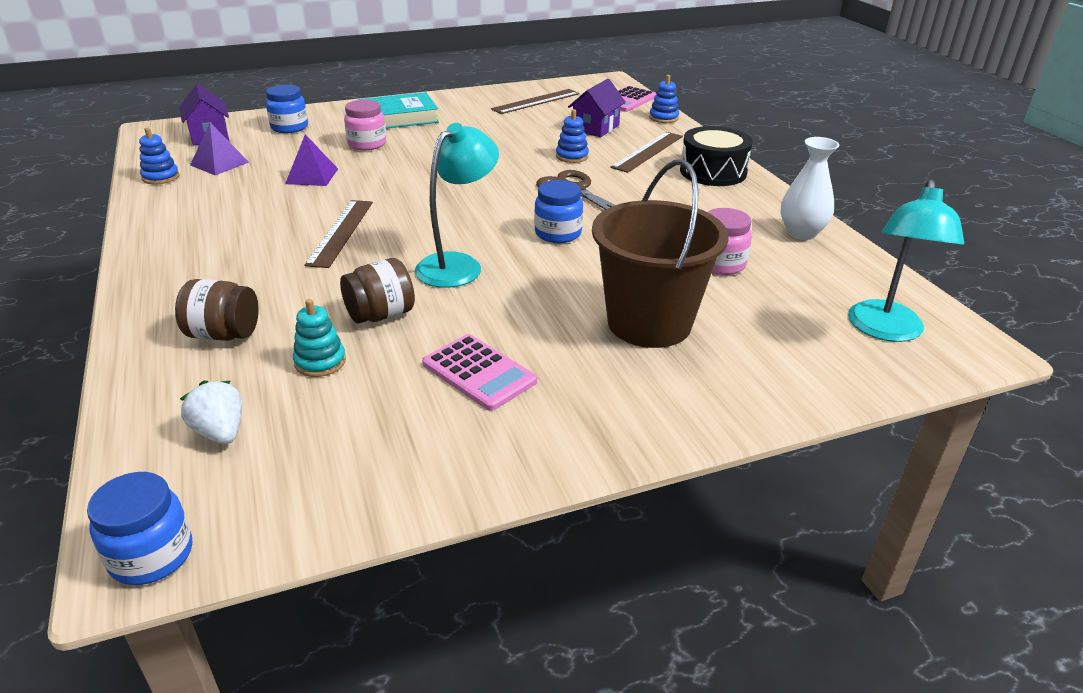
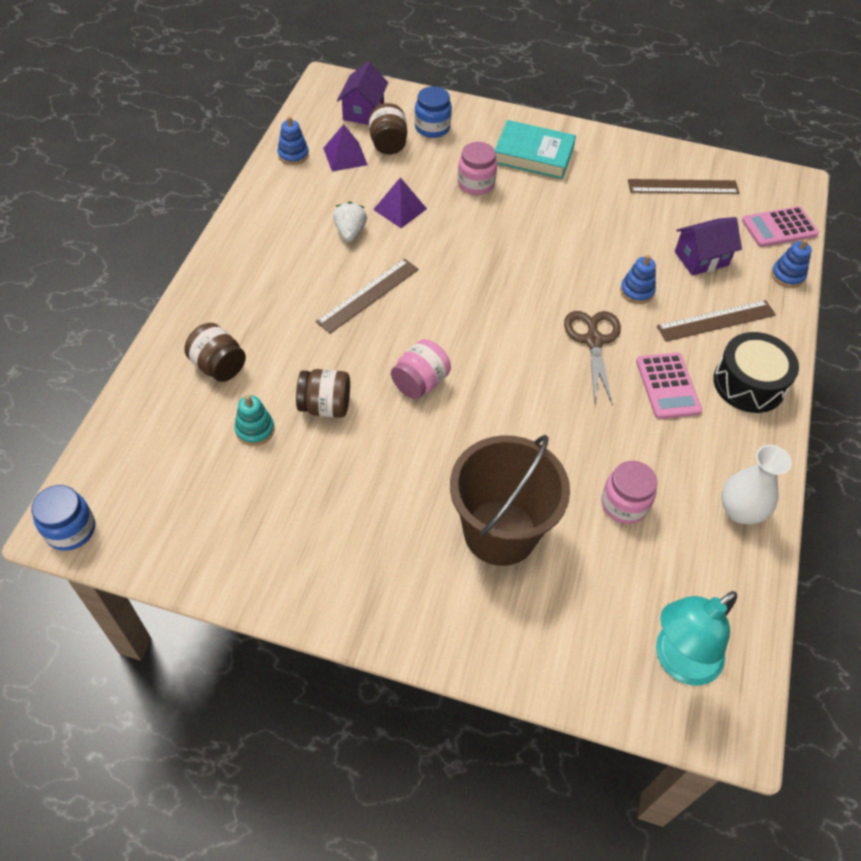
camera: 35 degrees right, 20 degrees up
(220, 432) = (160, 457): white strawberry -> white strawberry (350, 232)
(256, 146) = (388, 144): none -> brown jar
(458, 265) = (420, 383): turquoise lamp -> pink jar
(479, 373) = (341, 504): pink calculator -> pink calculator (667, 386)
(558, 233) = (527, 389): blue jar -> none

